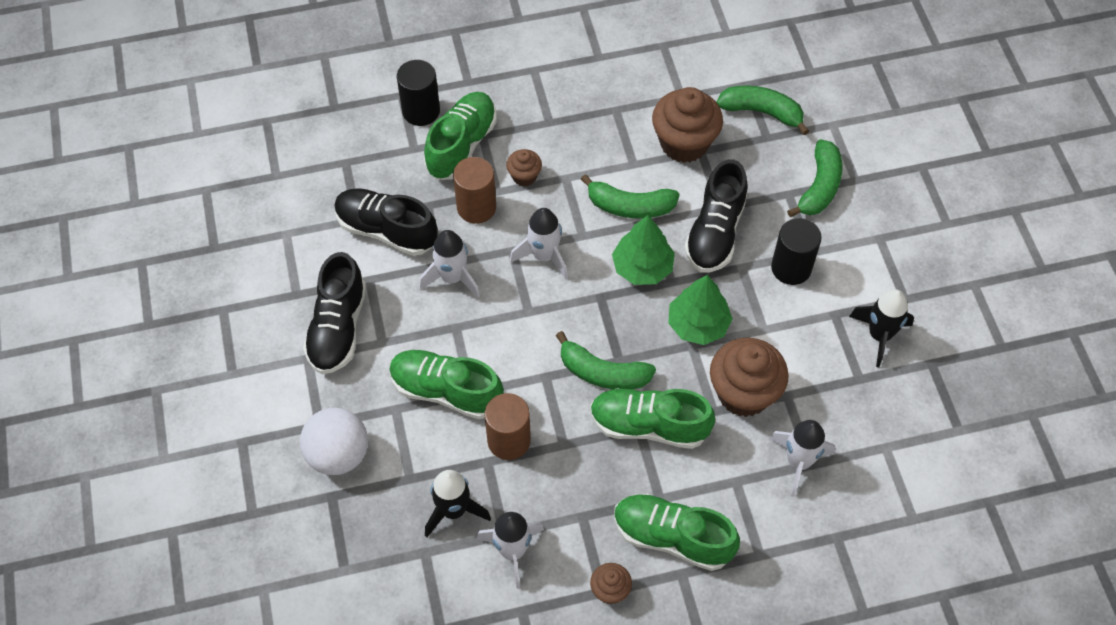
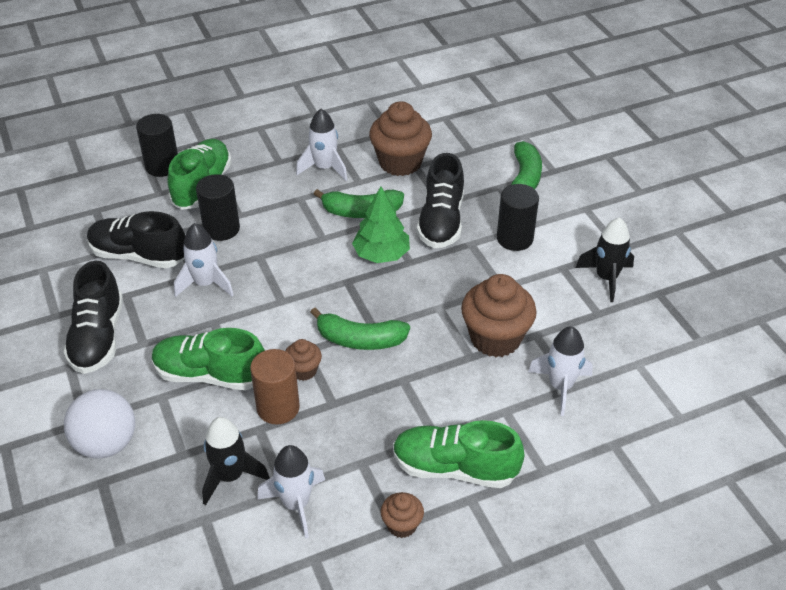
camera: 10 degrees left, 15 degrees down
(476, 207) = (221, 229): brown cylinder -> black cylinder
(524, 176) = (262, 201): brown cupcake -> brown cupcake (304, 370)
(544, 256) = (289, 257): white rocket -> white rocket (324, 168)
(649, 426) = (412, 376): green shoe -> none
(698, 324) = (441, 291): green tree -> none
(762, 112) = (462, 134): green banana -> none

